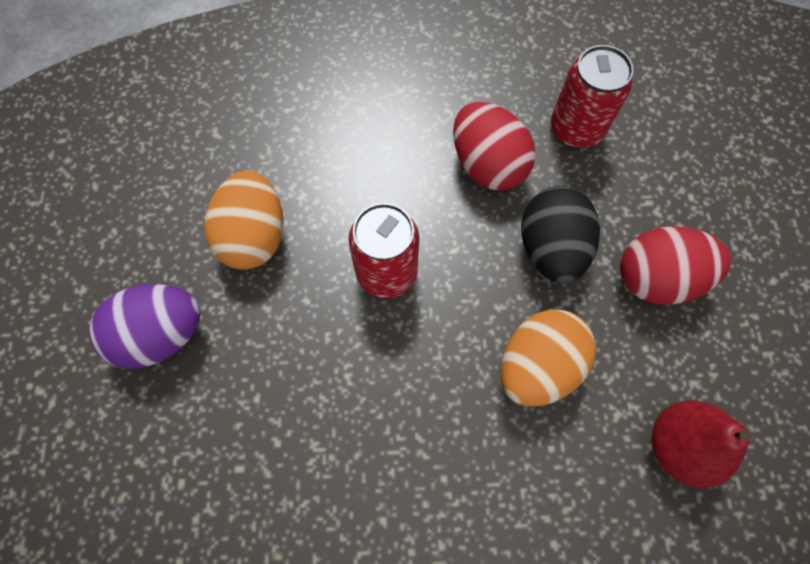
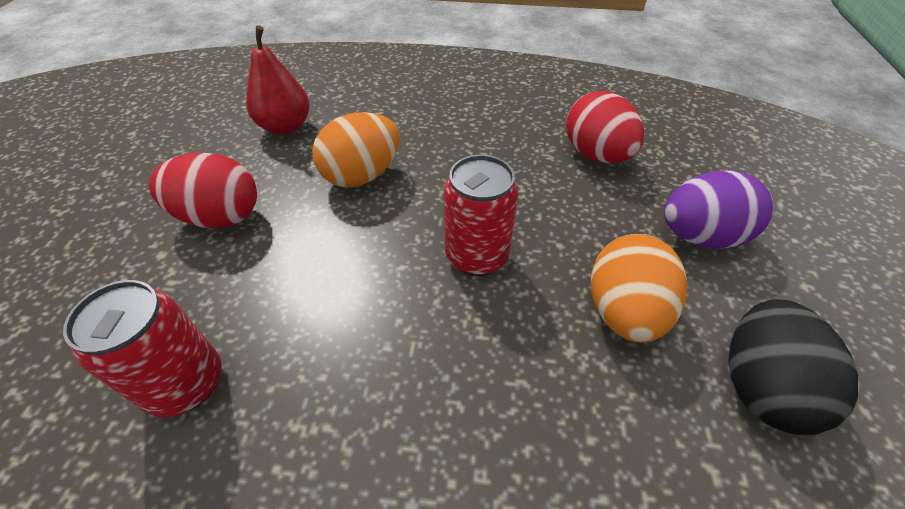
camera: 170 degrees left, 20 degrees down
(487, 165) = (326, 353): red egg -> red egg (596, 155)
(551, 248) = (302, 253): black egg -> black egg (760, 386)

